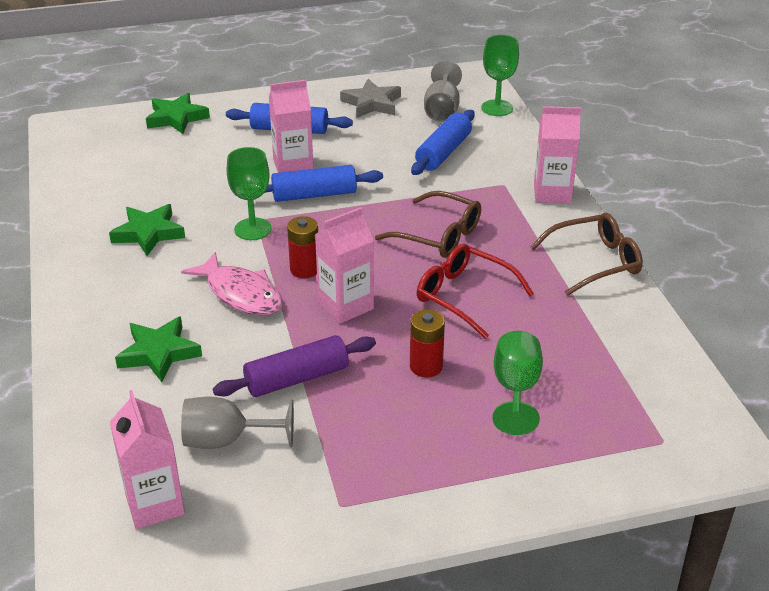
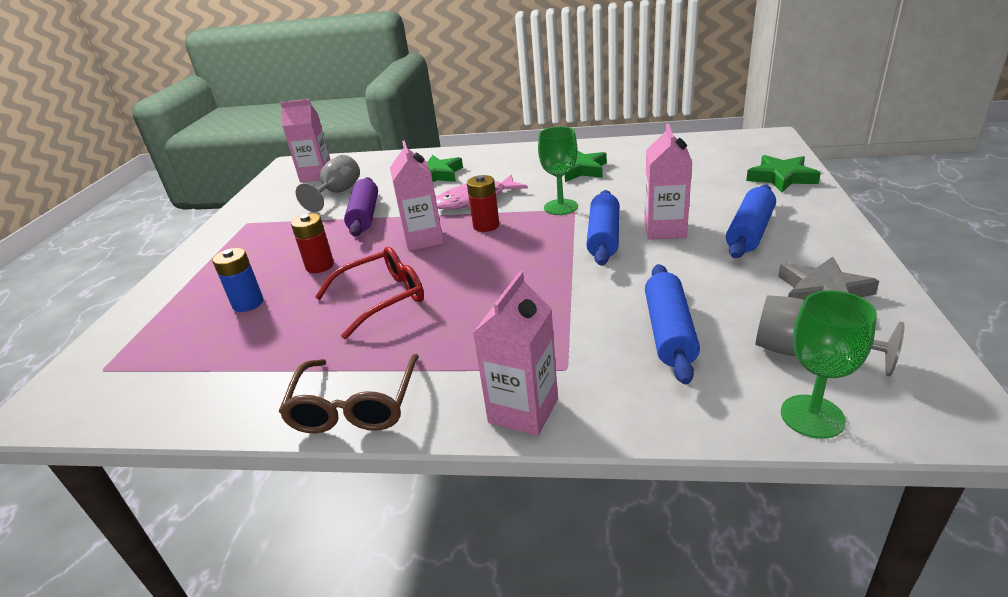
camera: 115 degrees right, 5 degrees down
(438, 235) = (489, 299): brown glasses -> none
(443, 152) = (669, 332): blue rolling pin -> blue rolling pin turned 45 degrees clockwise
(515, 390) = (248, 303): green goblet -> blue battery

